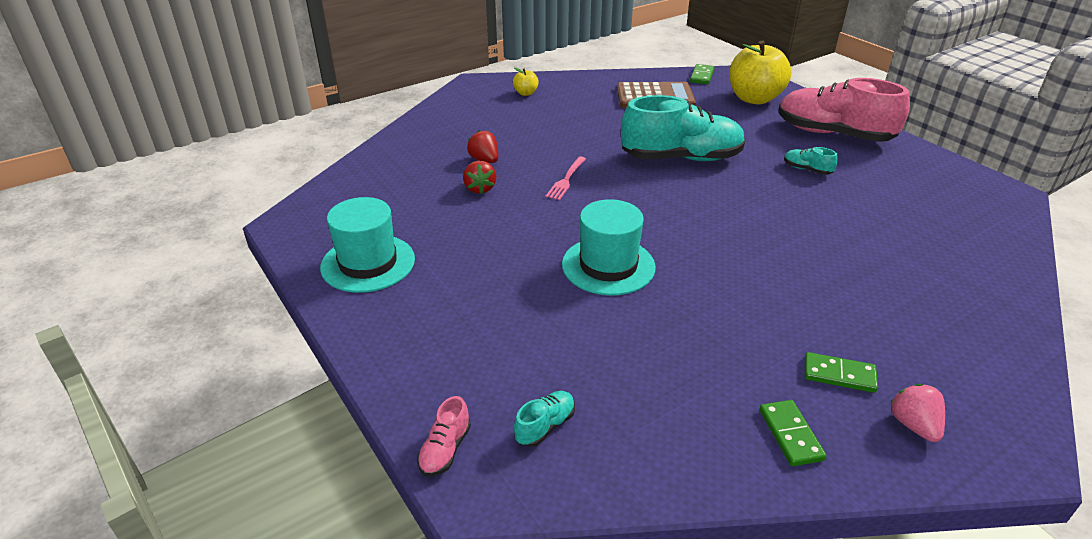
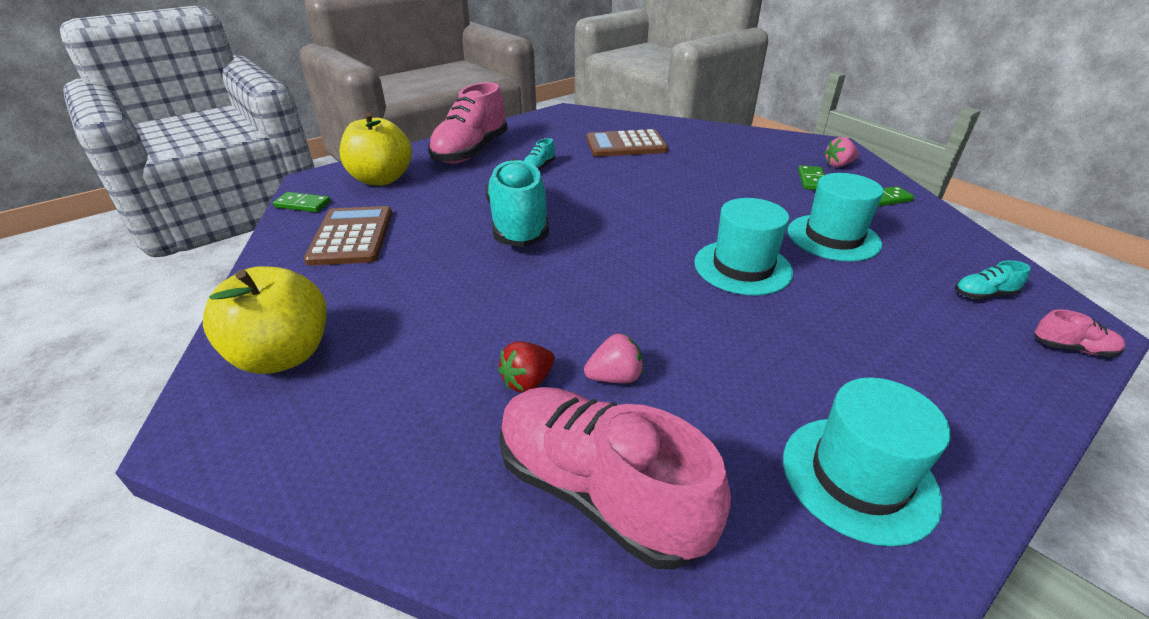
camera: 95 degrees left, 0 degrees up
(398, 178) = (599, 491): none -> pink shoe
(480, 188) = (615, 377): red strawberry -> pink strawberry
(526, 93) = (284, 355): yellow apple -> yellow apple, size x2.27
(545, 426) = (984, 294): turquoise shoe -> turquoise shoe turned 45 degrees counterclockwise
(566, 180) = (577, 300): pink fork -> none
(670, 345) = (833, 237): none -> turquoise hat
(902, 229) = (626, 145): none -> brown calculator

